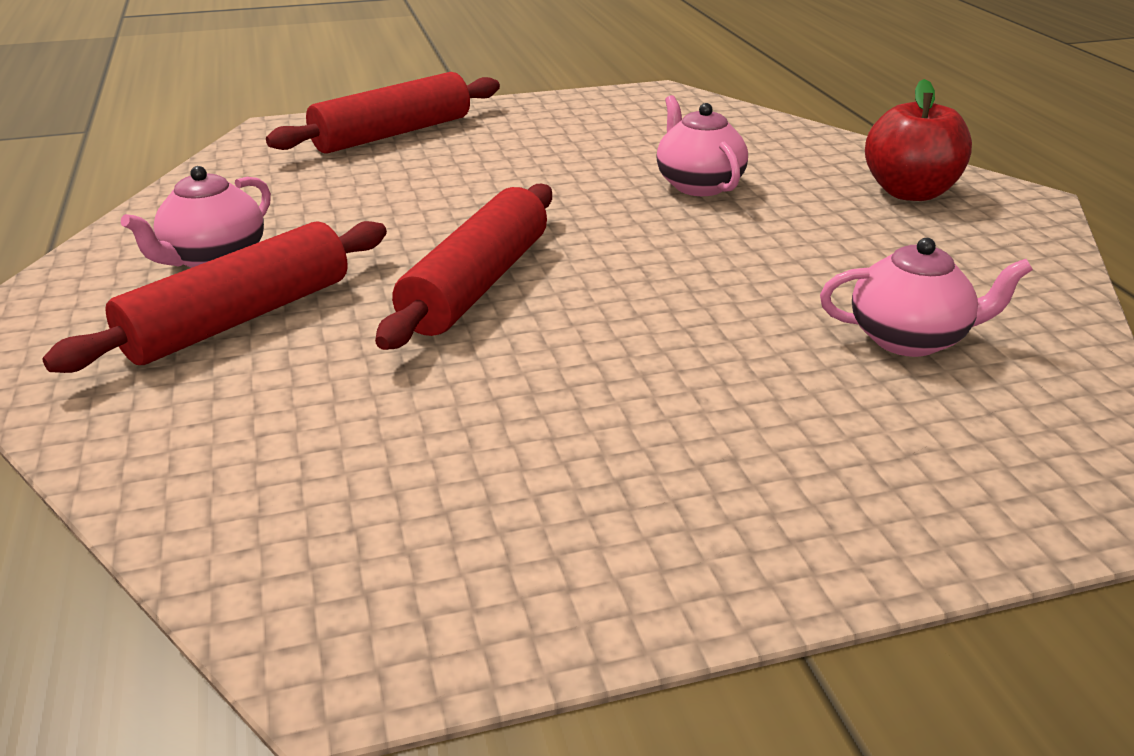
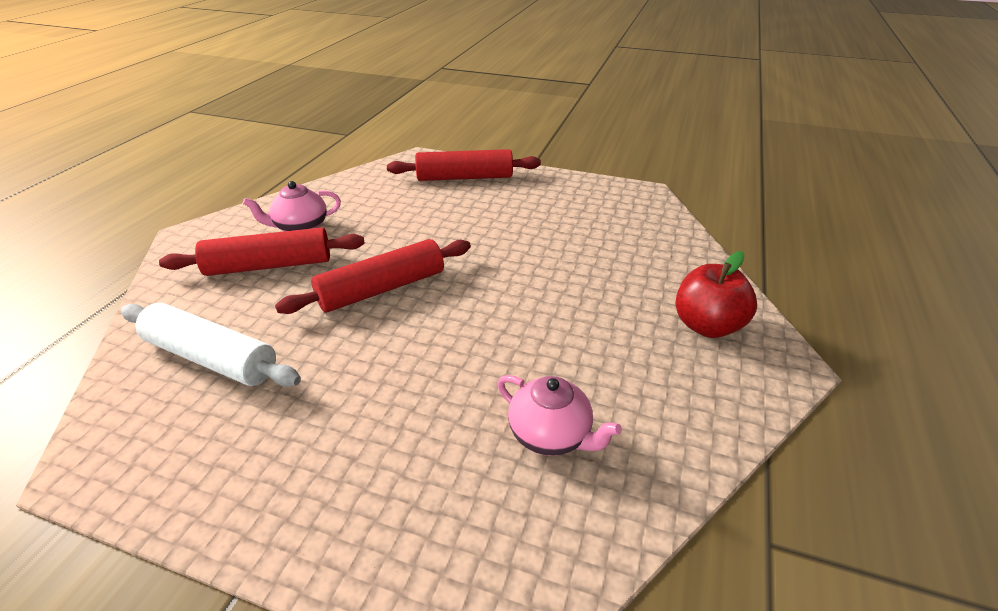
camera: 35 degrees right, 5 degrees up
(336, 452) = (211, 358): none -> white rolling pin
(698, 185) = (577, 268): pink teapot -> none

